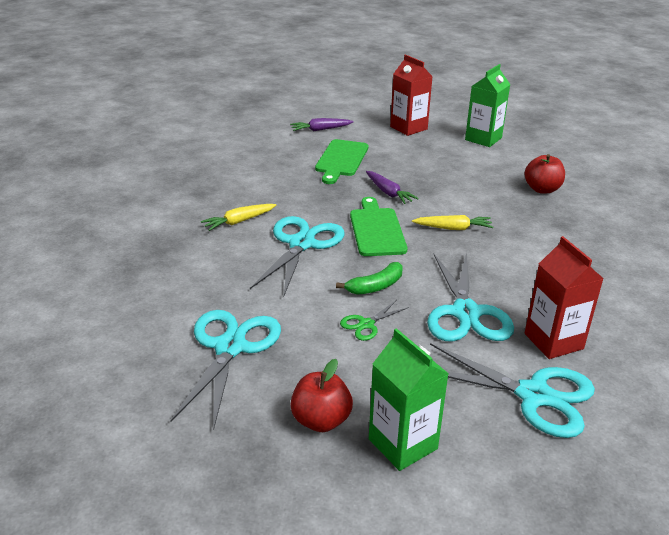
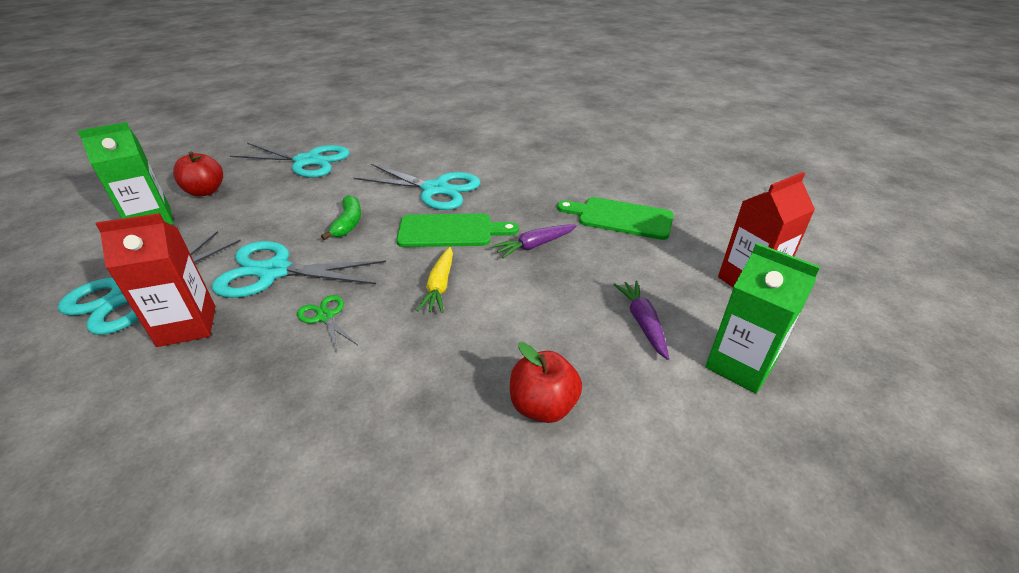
camera: 95 degrees right, 5 degrees up
(239, 221) = (482, 162): yellow carrot -> none
(321, 130) = (707, 207): purple carrot -> purple carrot (642, 323)
(366, 324) = (296, 215): green scissors -> green scissors (325, 317)
(375, 286) = (348, 223): green banana -> green banana turned 150 degrees counterclockwise

